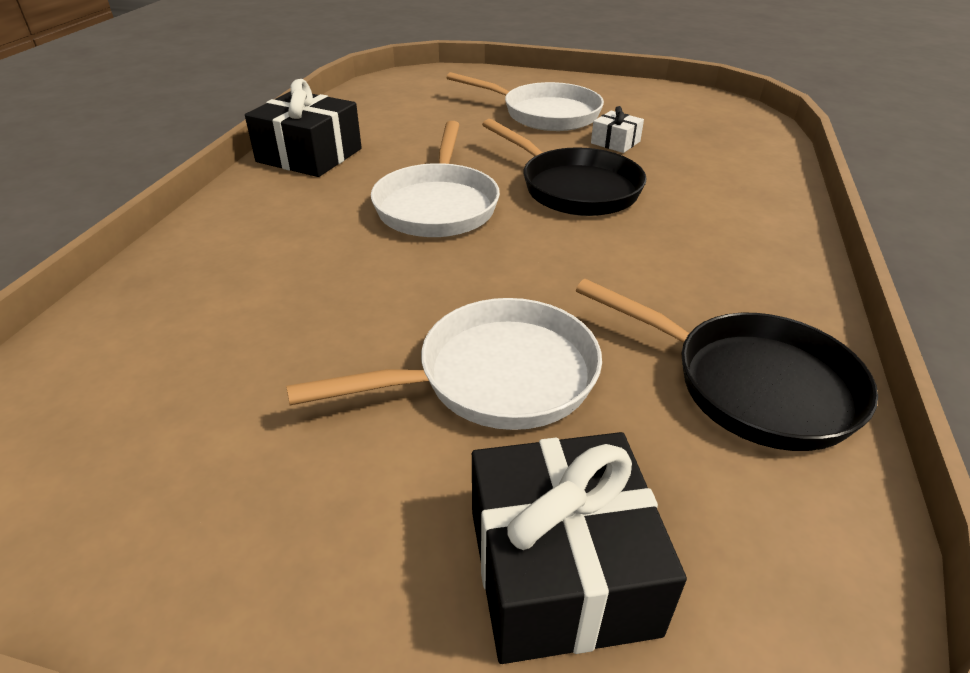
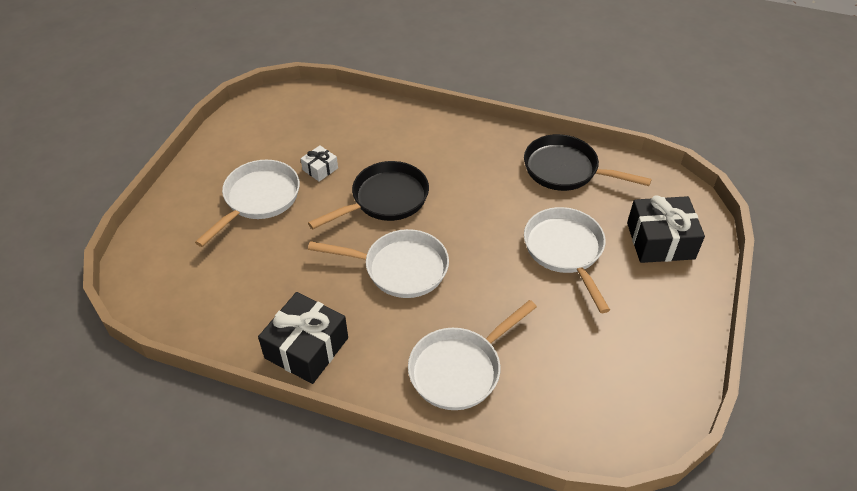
camera: 85 degrees left, 10 degrees up
(239, 259) = (459, 369): none -> white pan
(751, 385) = (565, 170): black pan -> black pan turned 105 degrees counterclockwise

